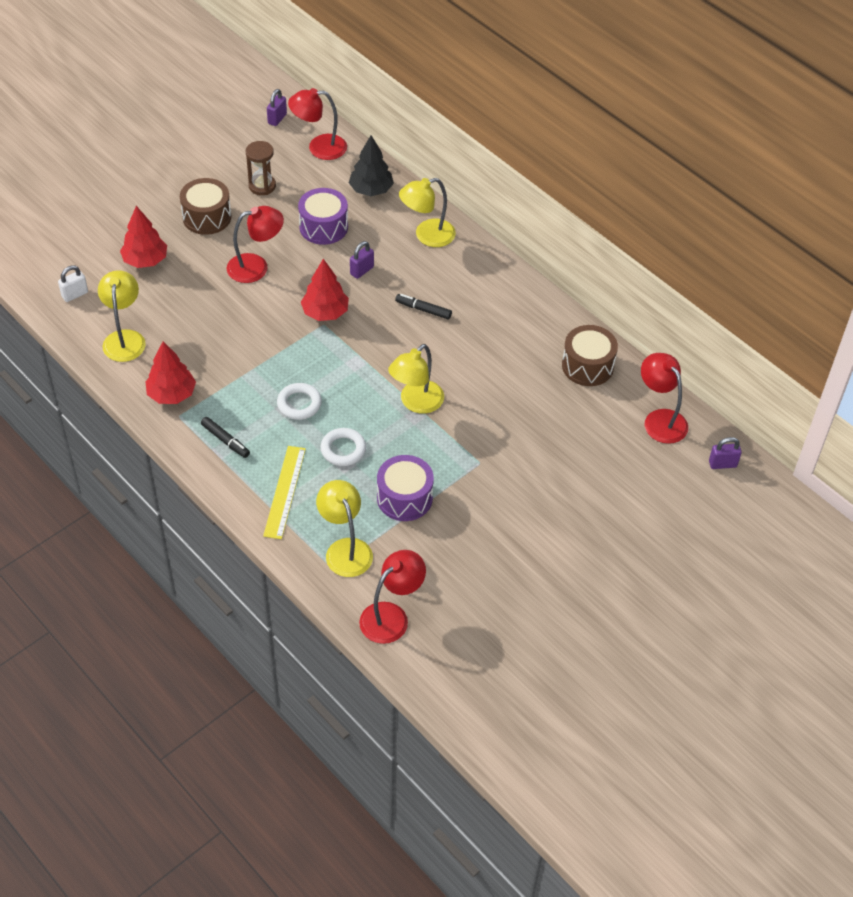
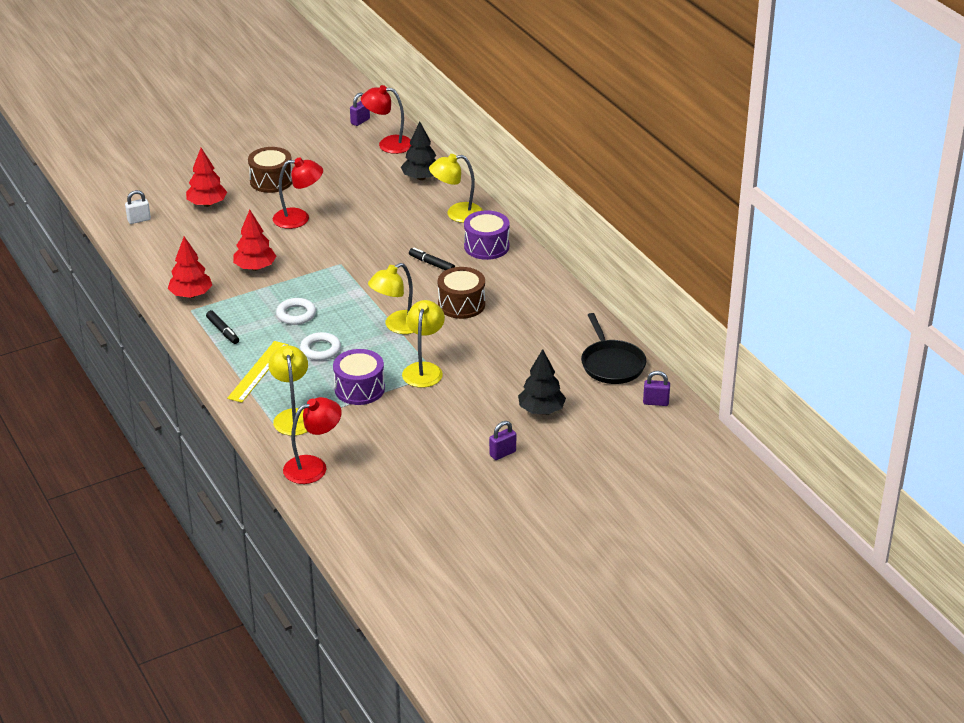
camera: 15 degrees right, 15 degrees down
(124, 338) = (168, 253): yellow lamp -> yellow lamp (424, 369)
(262, 186) = (327, 165): brown hourglass -> none
(323, 227) = (368, 198): purple drum -> purple drum (486, 246)
(325, 312) = (345, 256): red tree -> red tree (255, 268)
(362, 270) = (389, 231): purple padlock -> purple padlock (502, 453)
(587, 366) = (562, 319): brown drum -> brown drum (461, 304)
(608, 495) = (541, 410): none -> black tree
(660, 419) = (611, 364): red lamp -> black pan

